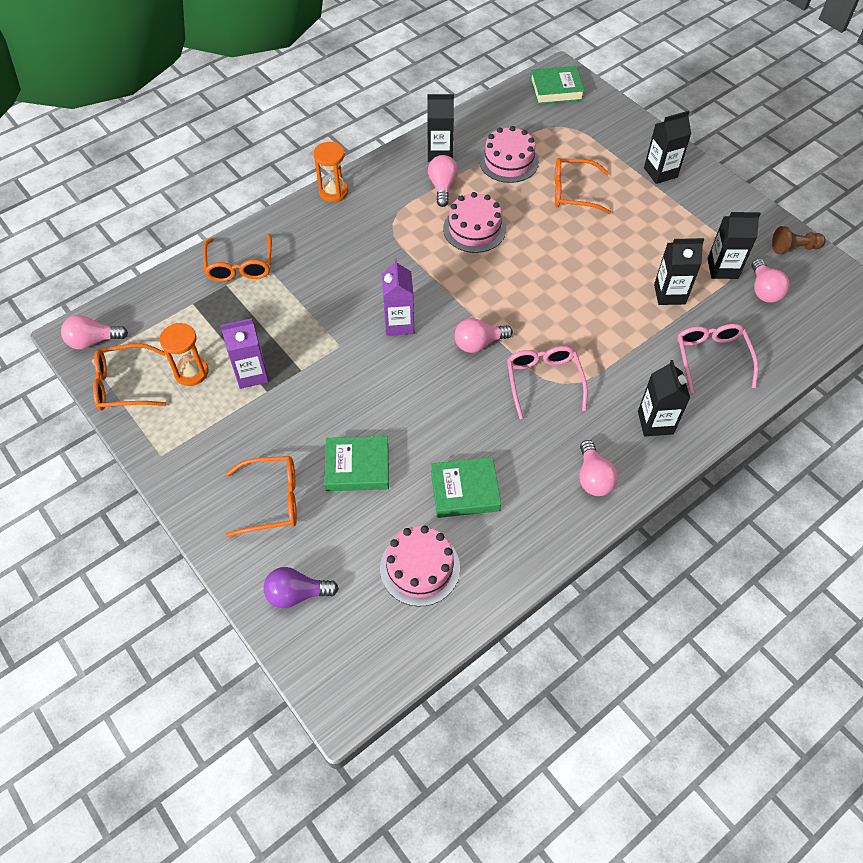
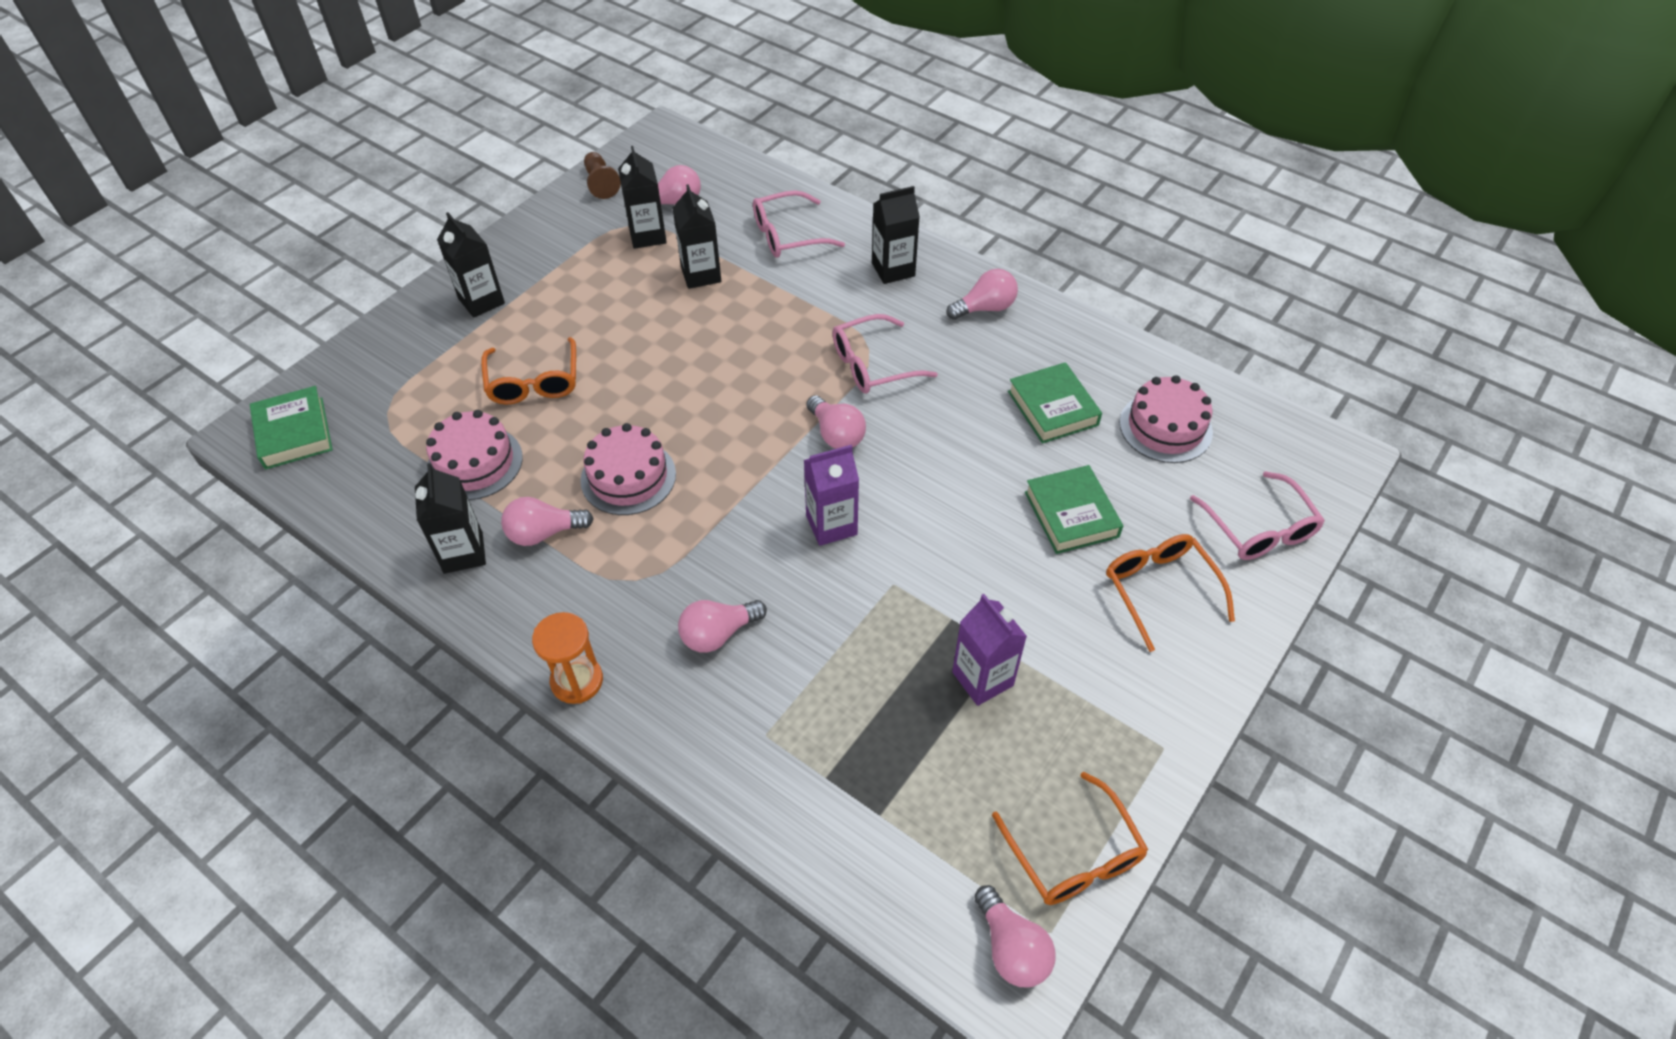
camera: 105 degrees left, 5 degrees down
(191, 372) = (1011, 763): orange hourglass -> none
(240, 266) = (779, 770): orange glasses -> none
(297, 594) = (1259, 528): purple light bulb -> pink glasses
(338, 254) = (718, 634): none -> pink light bulb

